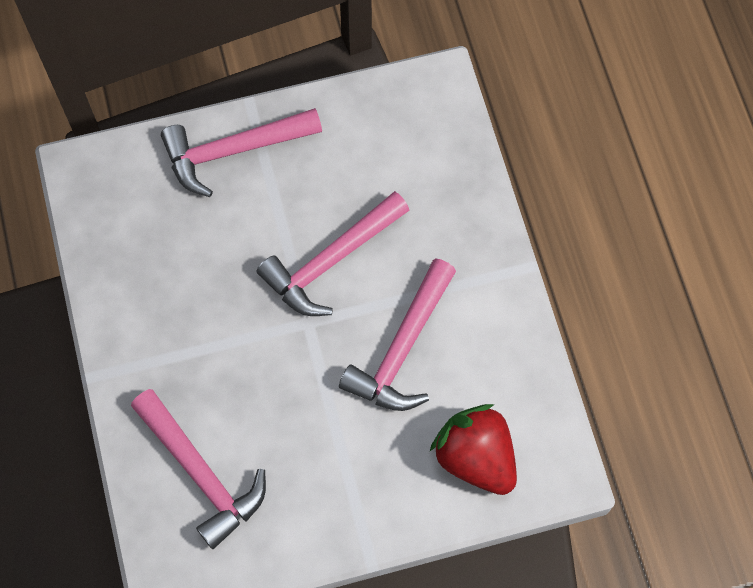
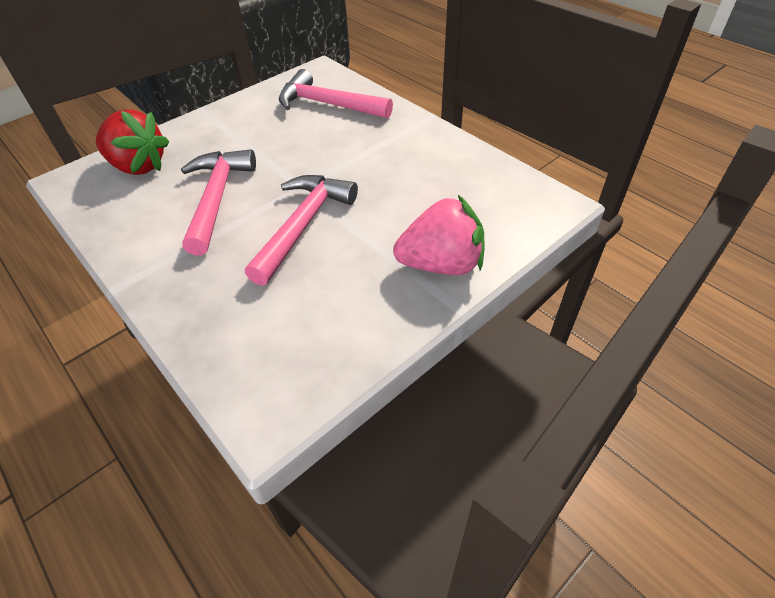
camera: 155 degrees right, 20 degrees down
(234, 151) = (441, 264): pink hammer -> pink strawberry

